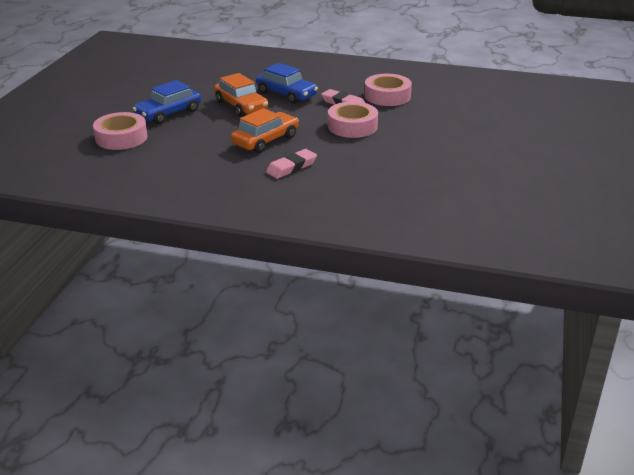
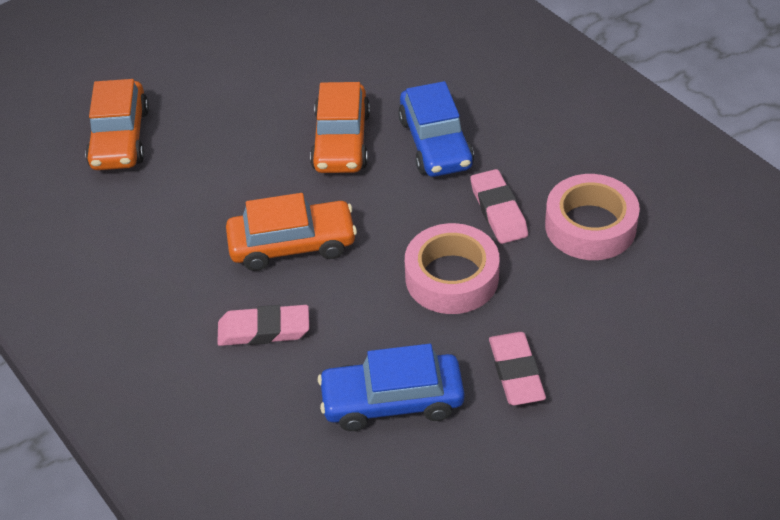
camera: 40 degrees right, 15 degrees up
(121, 138) = (120, 138): pink tape -> orange car
(168, 113) = (228, 111): blue car -> blue car (392, 401)
(418, 141) = (516, 372): none -> pink eraser

